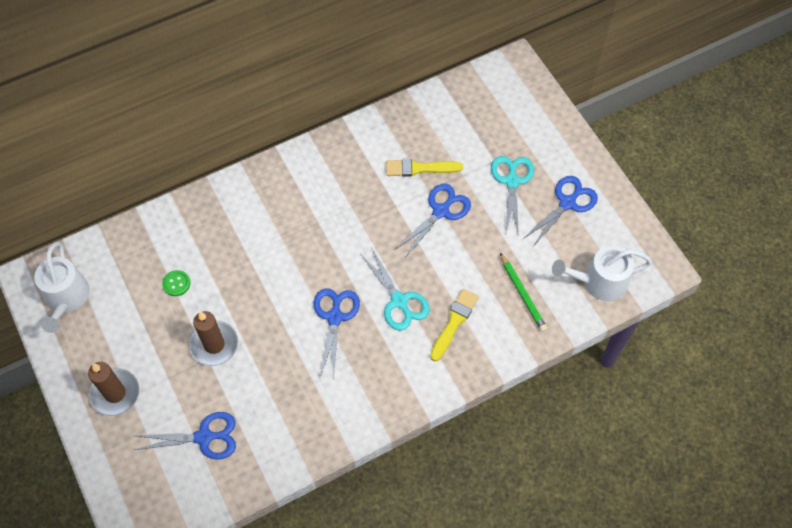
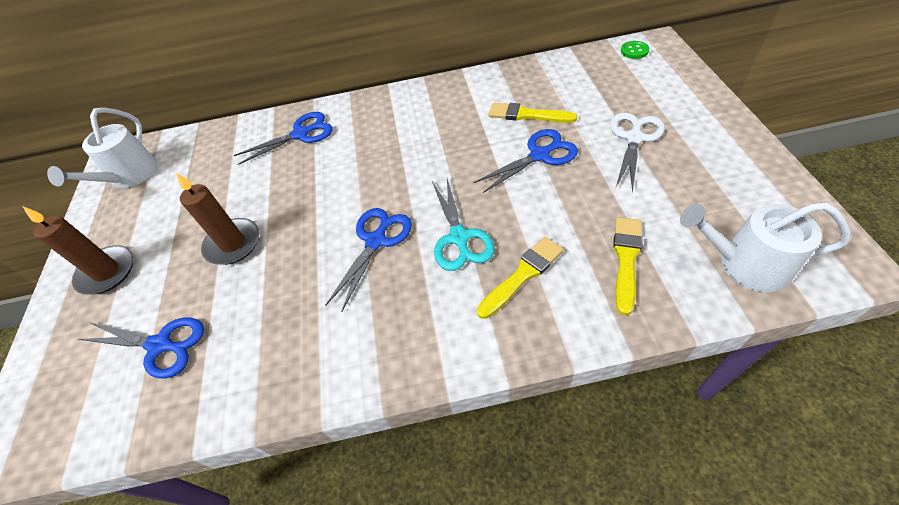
camera: 25 degrees right, 10 degrees down
(176, 283) = (233, 180): green button -> green button (634, 51)
(512, 181) = (634, 138): turquoise scissors -> white scissors
(522, 294) = (626, 259): green pencil -> yellow brush
(567, 203) = (705, 168): blue scissors -> blue scissors (301, 134)

